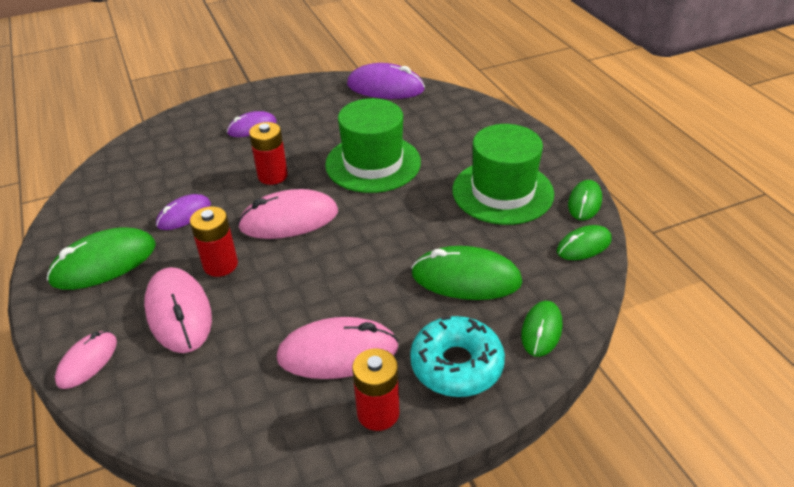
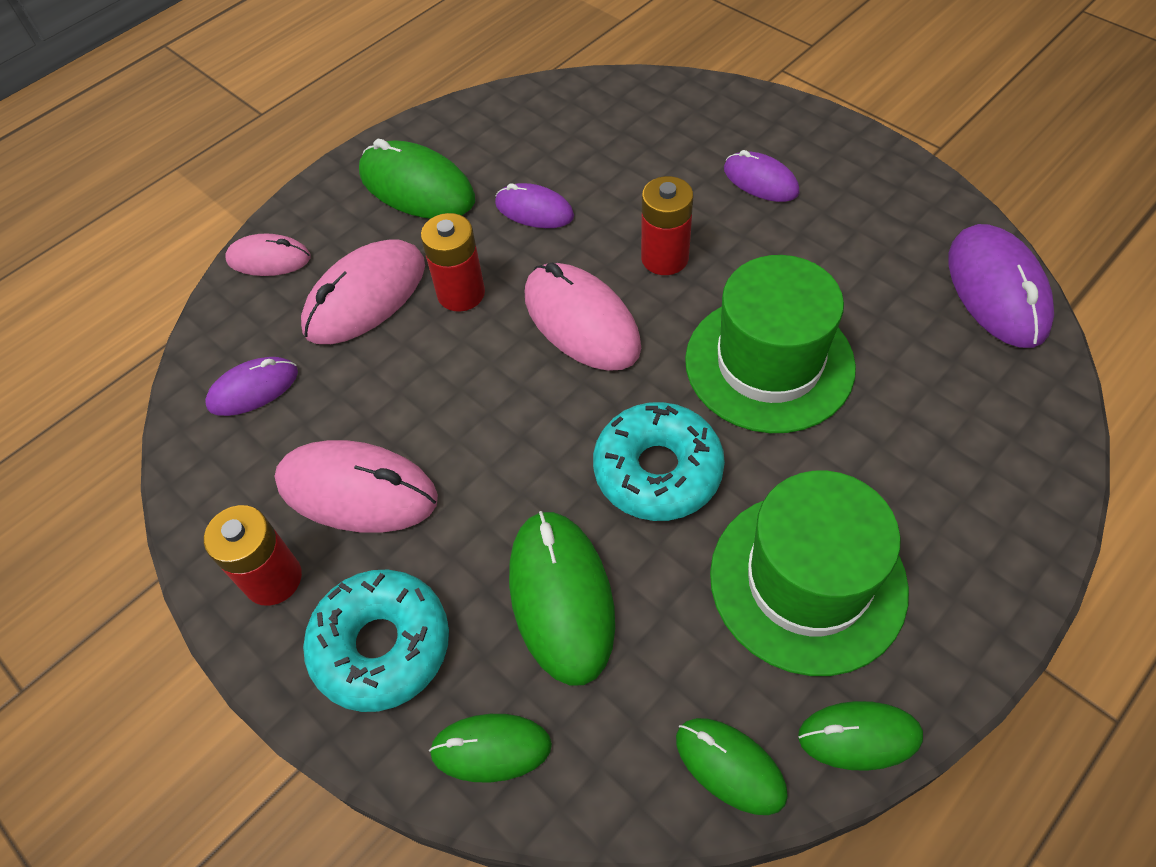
camera: 70 degrees right, 15 degrees up
(208, 395) = (253, 389): none -> purple mouse
(338, 353) = (357, 490): pink mouse -> pink mouse turned 45 degrees counterclockwise
(411, 220) = (657, 470): none -> turquoise donut

